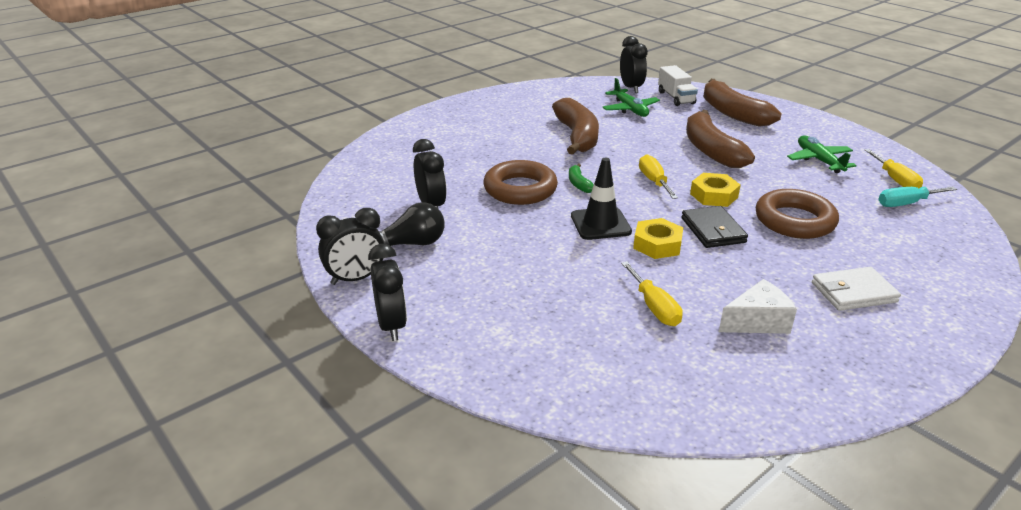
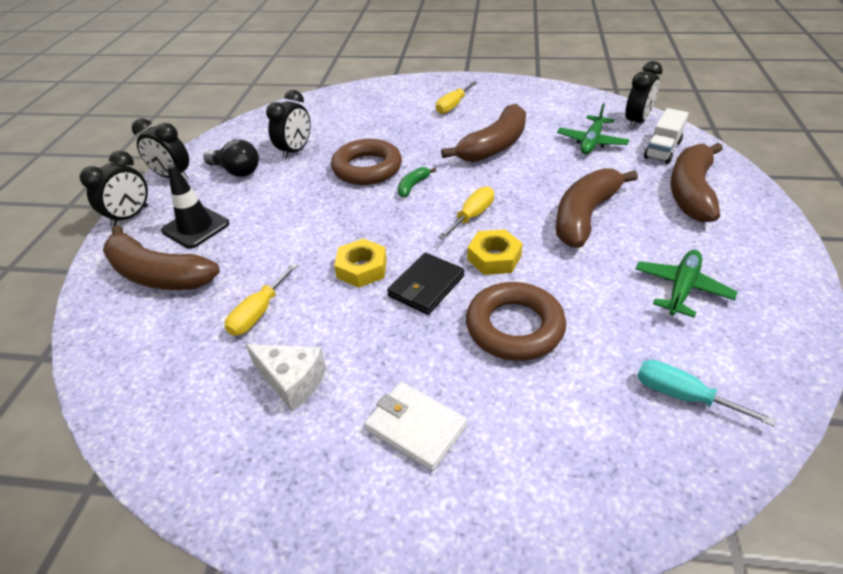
camera: 50 degrees right, 10 degrees up
(525, 339) = (158, 275): none -> brown banana
(600, 224) = (360, 226): black traffic cone -> black traffic cone (196, 227)
(895, 180) = (732, 364): yellow screwdriver -> yellow screwdriver (453, 106)

